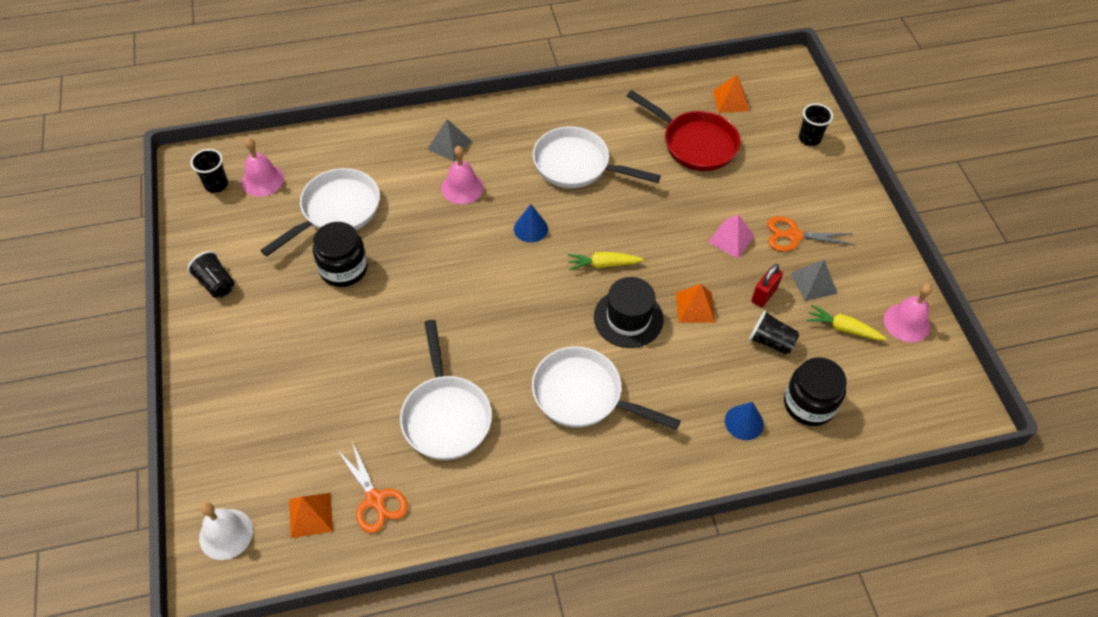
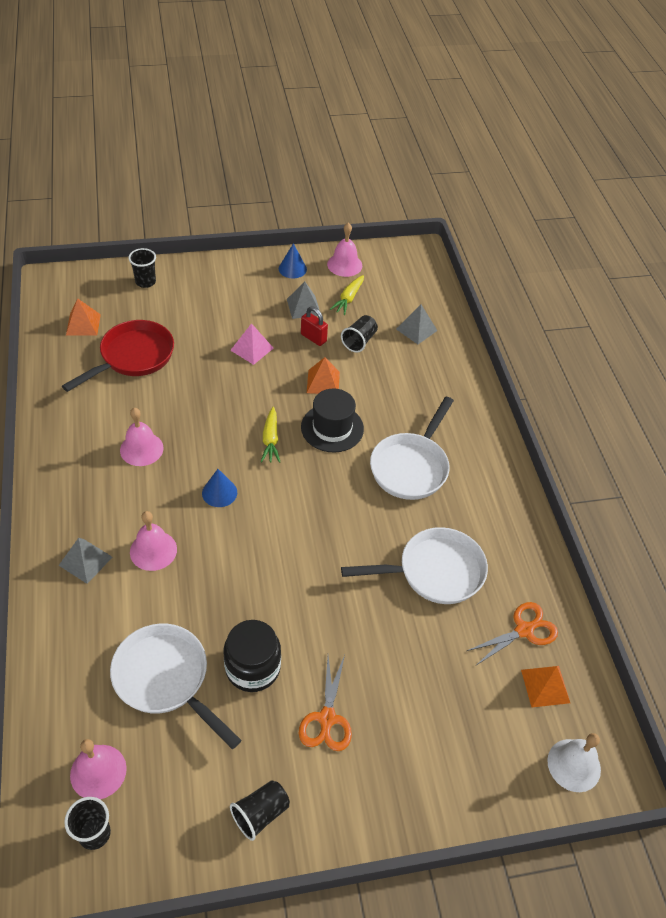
camera: 90 degrees left, 5 degrees down
(576, 165) = (141, 449): white pan -> pink bell
(744, 422) = (433, 368): blue cone -> blue cone (292, 269)
(794, 236) = (253, 310): orange scissors -> orange scissors (327, 718)
(809, 404) = (416, 329): black jar -> grey pyramid

